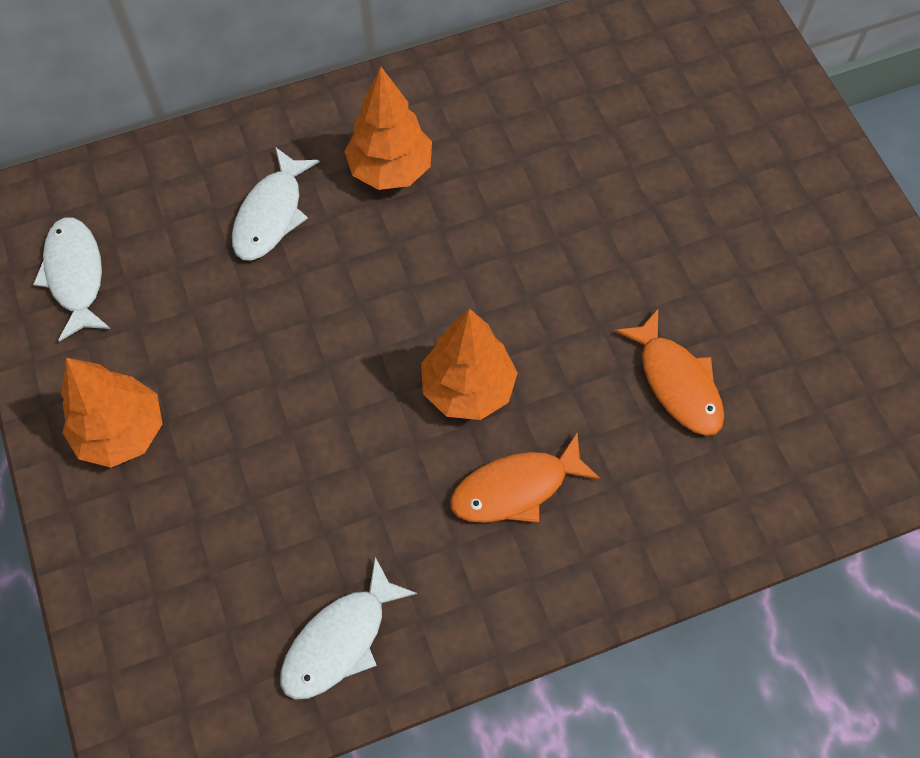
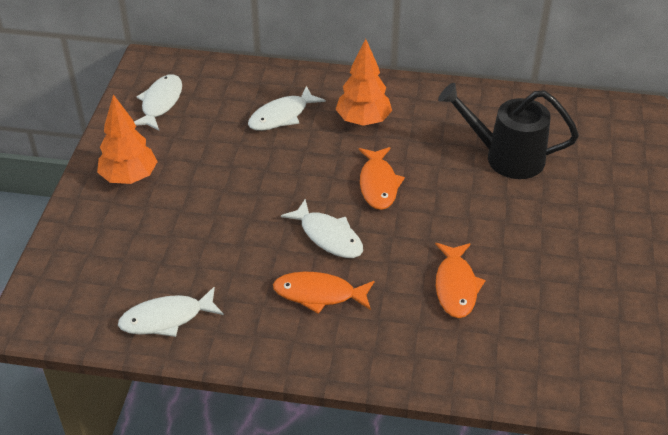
camera: 30 degrees right, 20 degrees down
(468, 388) = (328, 236): orange tree -> white fish
(478, 268) = (378, 184): none -> orange fish
(612, 143) = (505, 157): none -> black watering can

